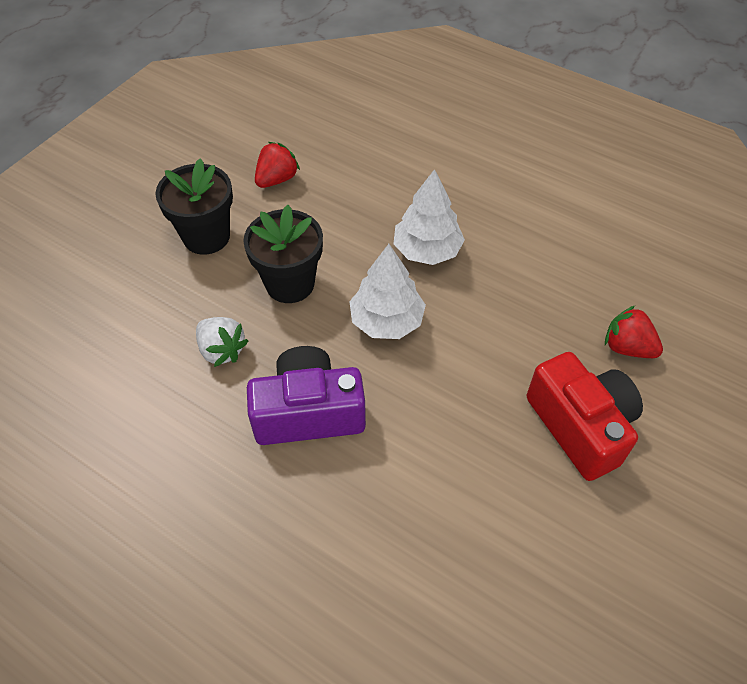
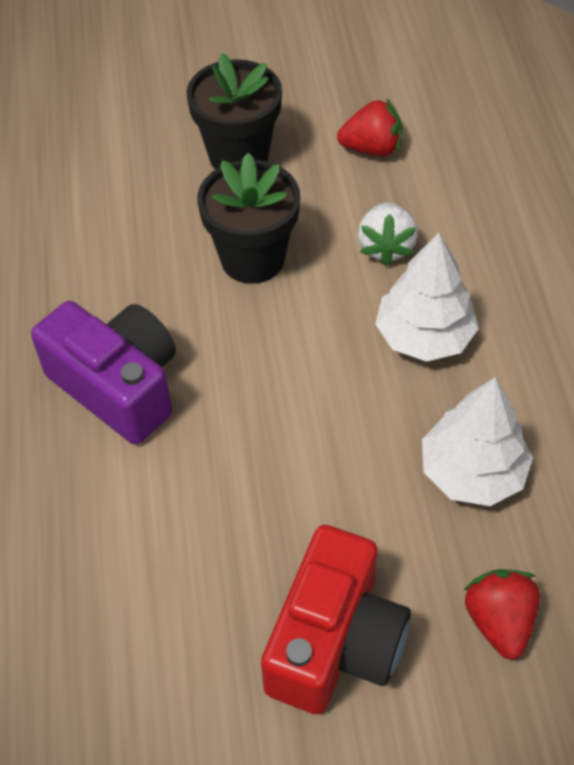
camera: 50 degrees right, 0 degrees up
(222, 350) = (122, 269): white strawberry -> white strawberry (386, 247)
(386, 321) = (291, 368): white tree -> white tree (472, 472)

